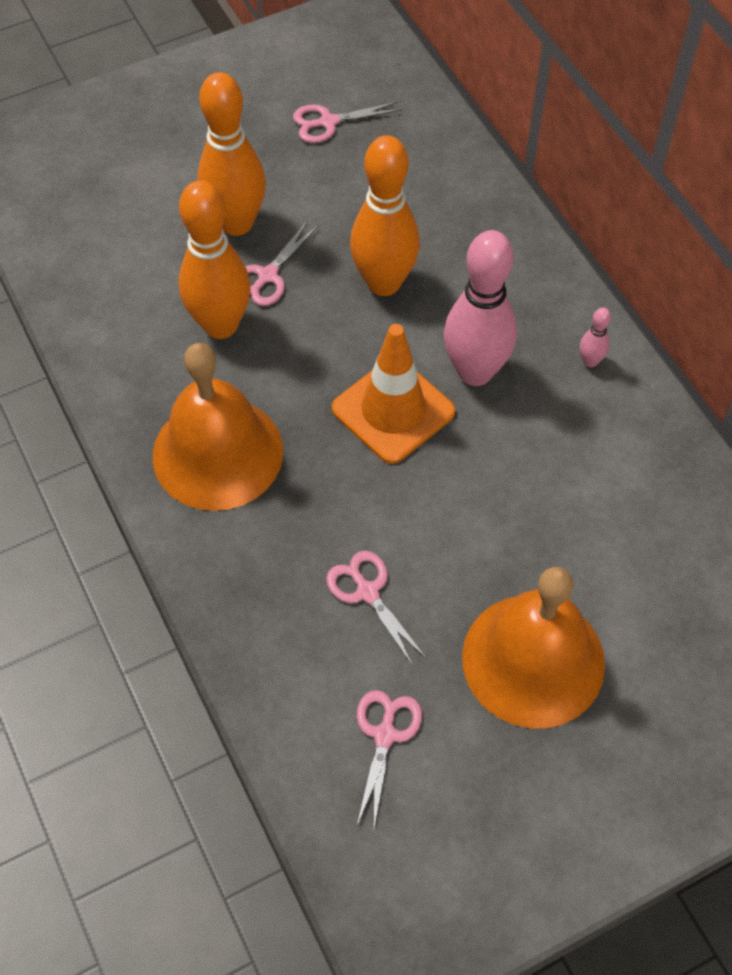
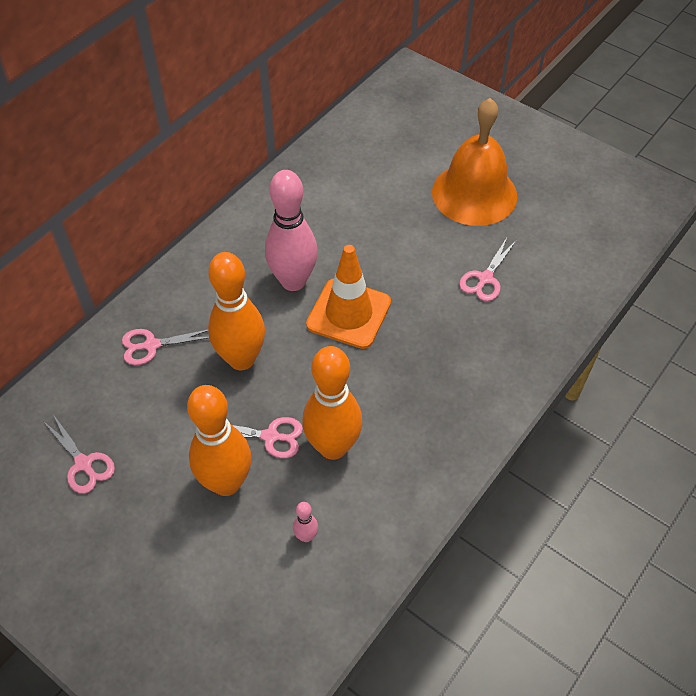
camera: 115 degrees left, 5 degrees down
(218, 453) = (440, 398): orange bell -> none
(385, 735) = (562, 240): pink scissors -> pink scissors (151, 345)
(590, 361) = (253, 227): pink bowling pin -> pink bowling pin (306, 536)

